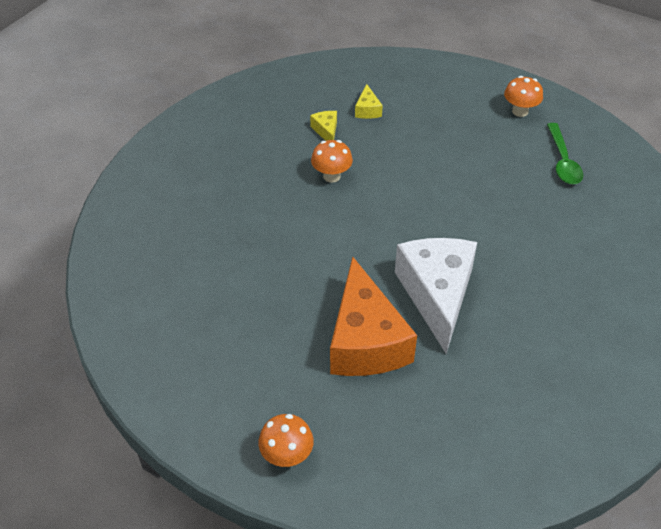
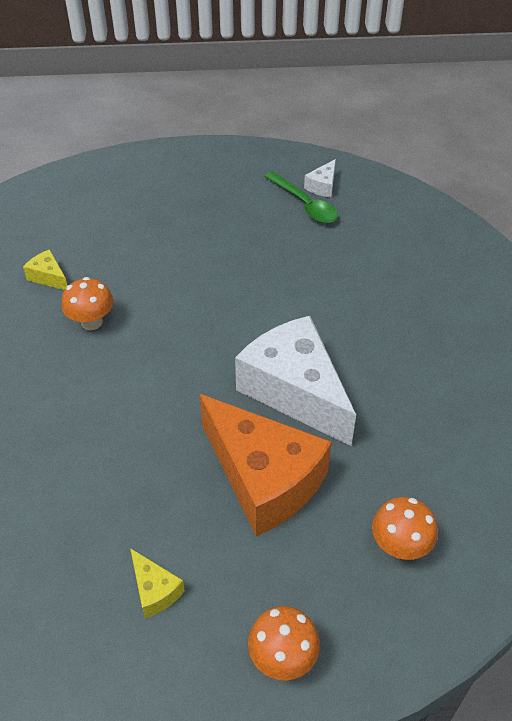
camera: 35 degrees left, 0 degrees up
(367, 110) = (77, 236): yellow cheese -> yellow cheese (154, 590)
(520, 111) = (229, 175): orange mushroom -> orange mushroom (399, 546)
(591, 153) = (322, 186): none -> white cheese

